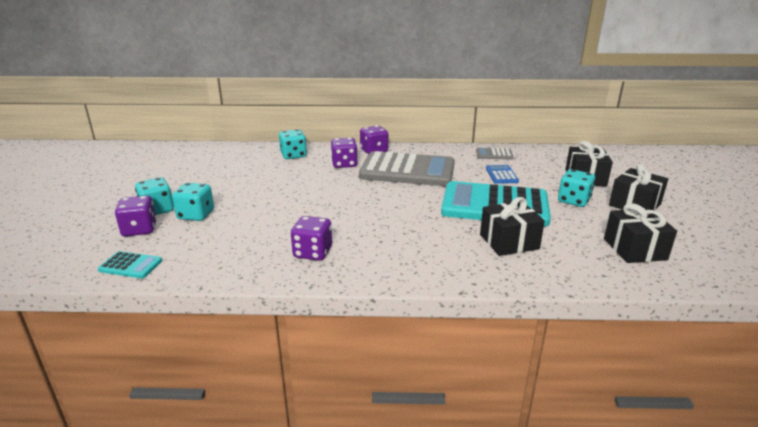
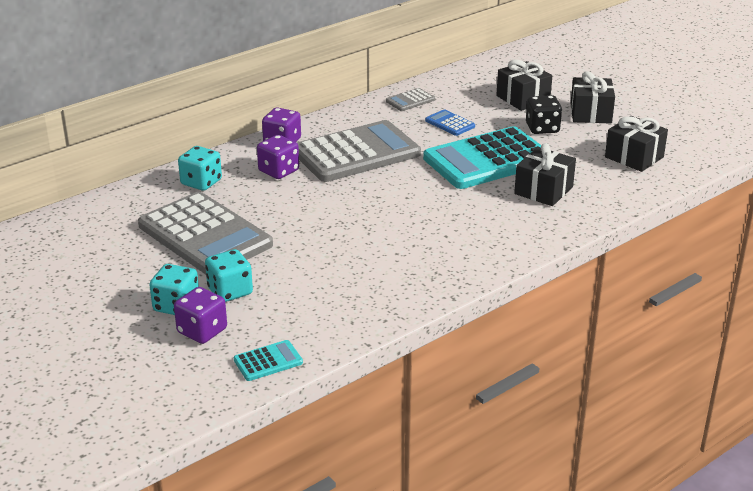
camera: 40 degrees left, 5 degrees up
(243, 181) = (205, 235): none -> grey calculator
(313, 252) = (407, 272): purple dice -> none
(573, 200) = (542, 128): turquoise dice -> black dice

